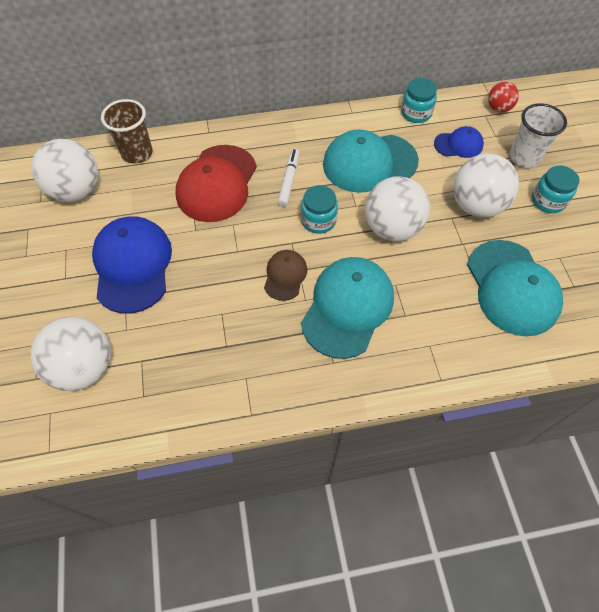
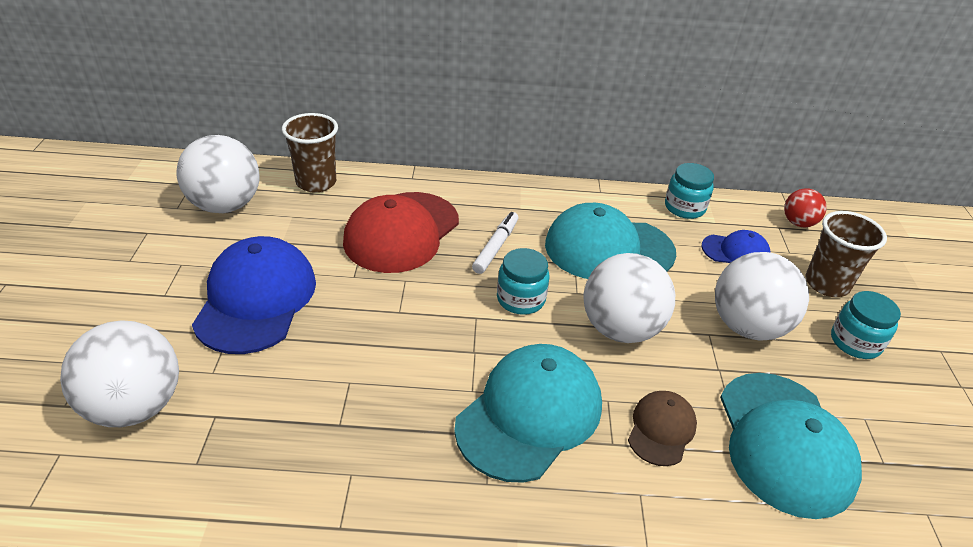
camera: 10 degrees right, 20 degrees down
(285, 276) = (454, 354): brown cap -> brown cap (661, 429)
(524, 157) = (826, 284): white cup -> brown cup

